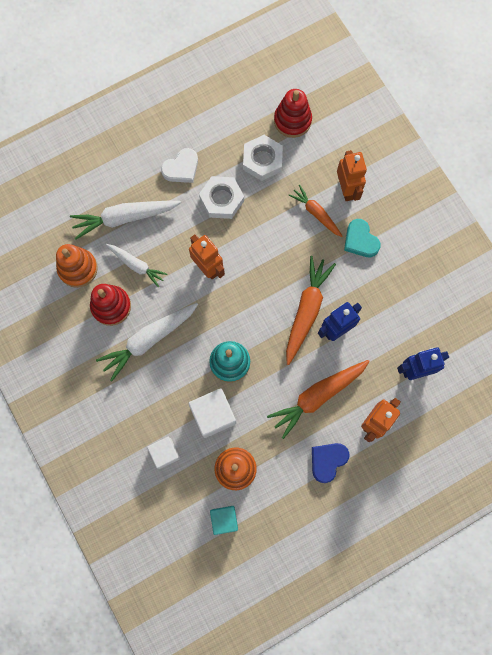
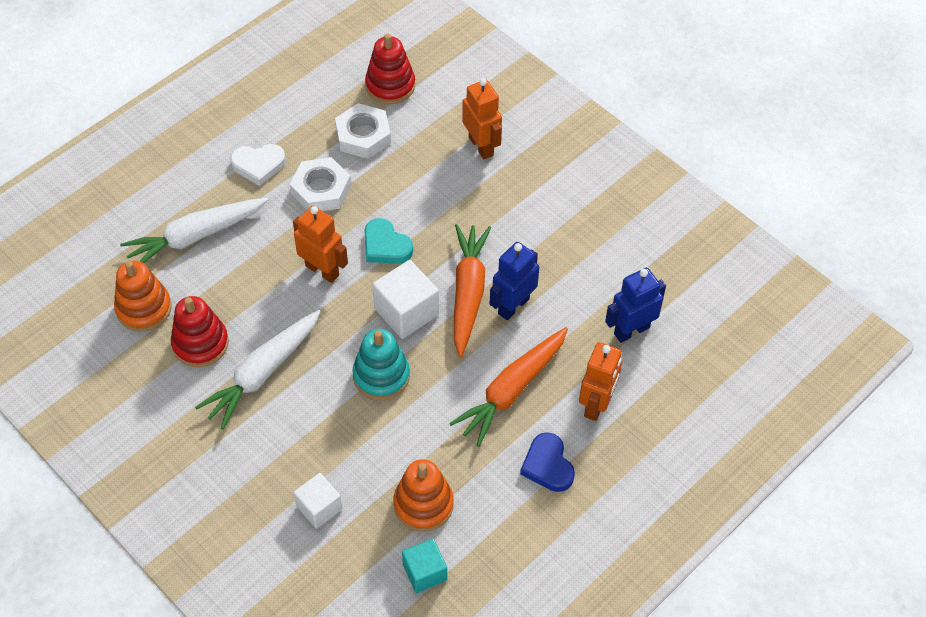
camera: 15 degrees left, 20 degrees down
(136, 265) = (224, 288): white carrot -> none
(181, 168) = (258, 165): white heart -> white heart turned 45 degrees clockwise
(213, 415) = (375, 444): white cube -> white cube (406, 312)
(316, 213) = (449, 180): orange carrot -> none
(327, 461) = (548, 465): blue heart -> blue heart turned 45 degrees counterclockwise
(360, 240) = (515, 199): turquoise heart -> turquoise heart (386, 246)

